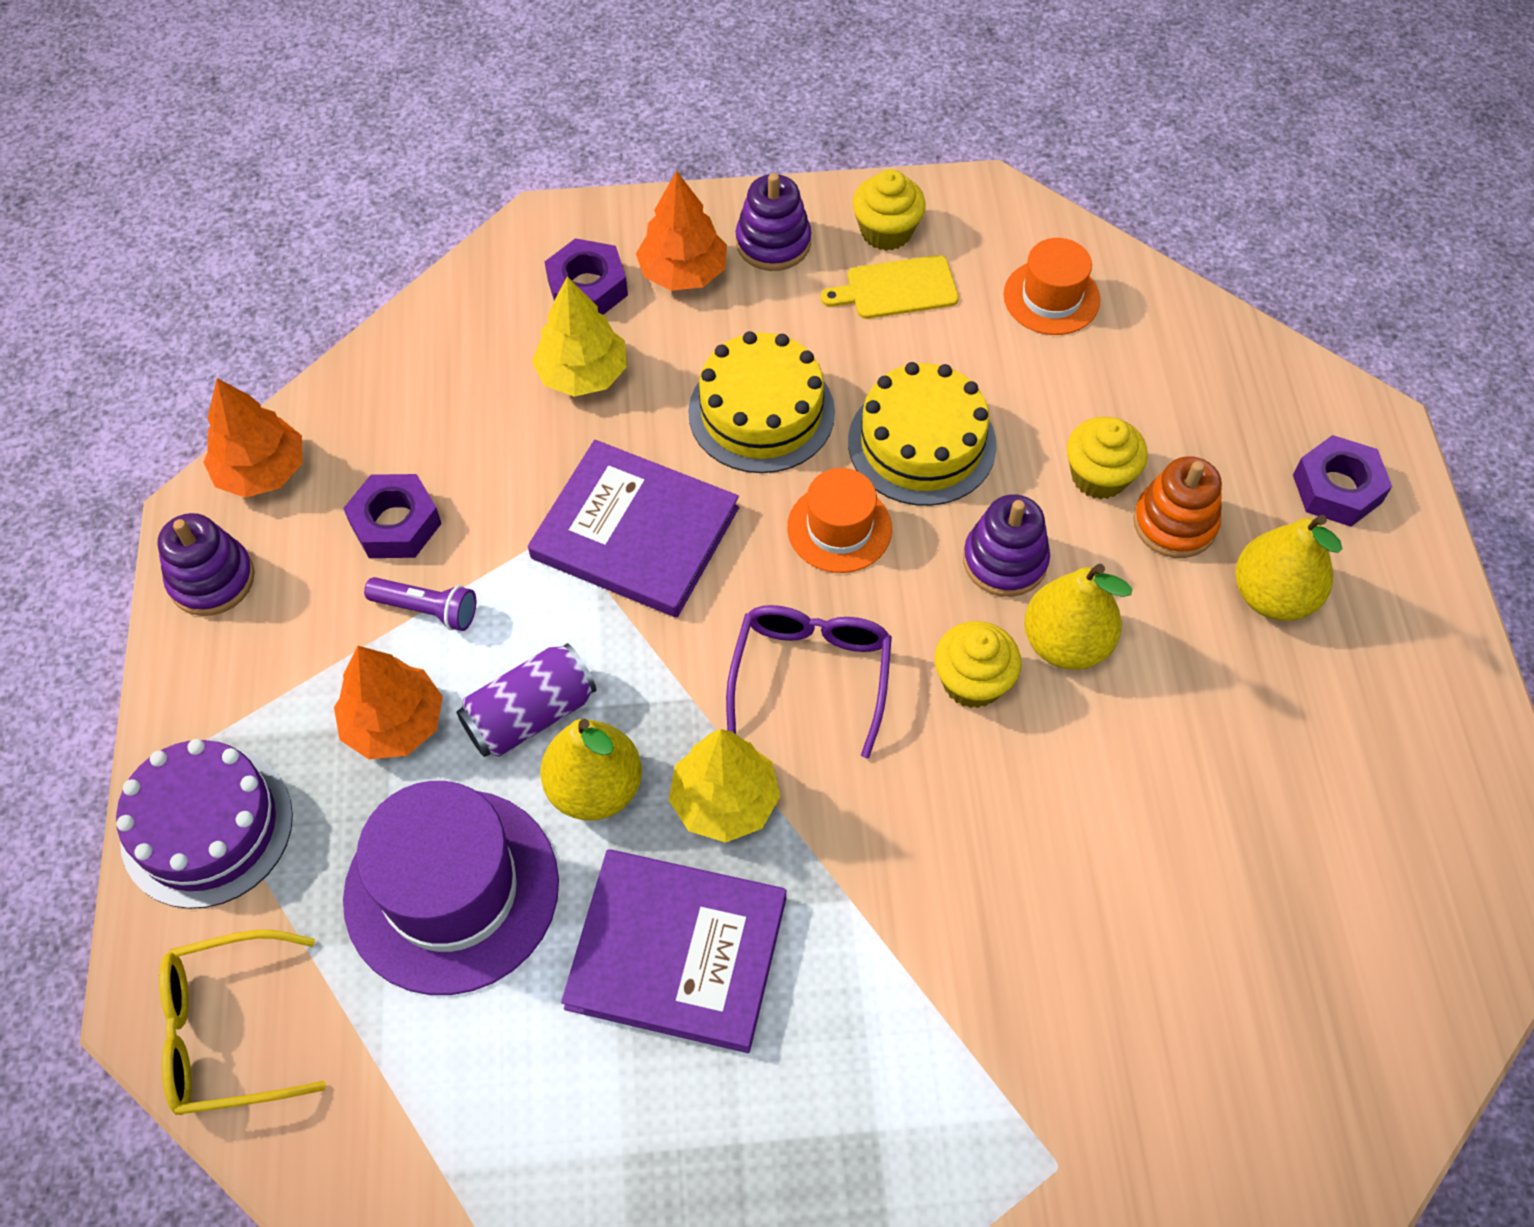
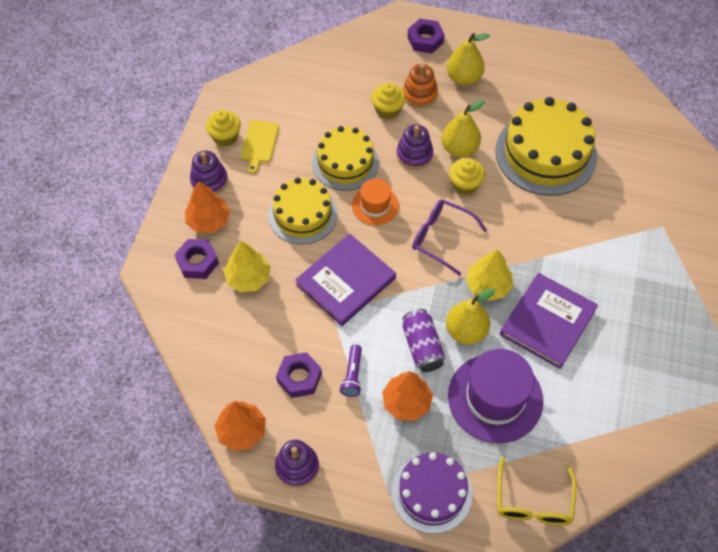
camera: 70 degrees left, 0 degrees up
(427, 610) = (352, 375): purple flashlight -> purple flashlight turned 150 degrees clockwise
(1051, 297) = (291, 92): orange hat -> none
(1146, 830) = (546, 153): none -> yellow cake

